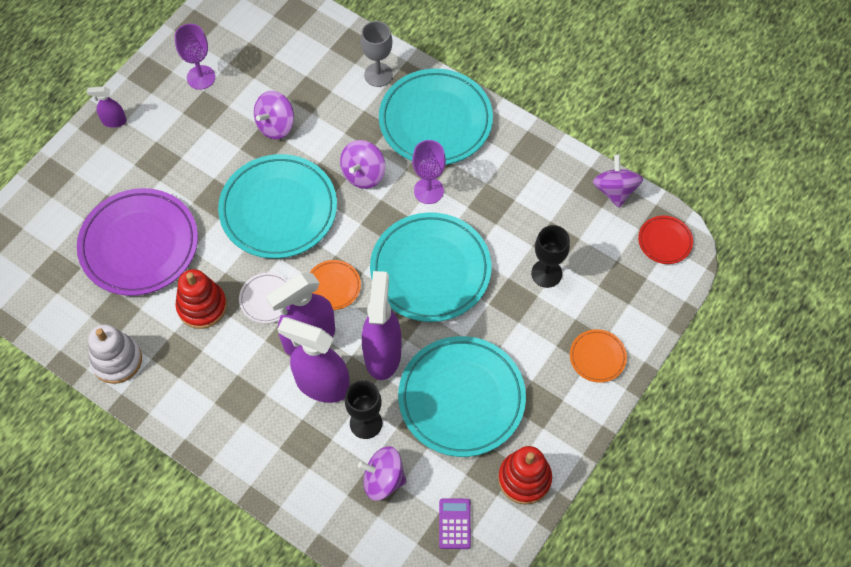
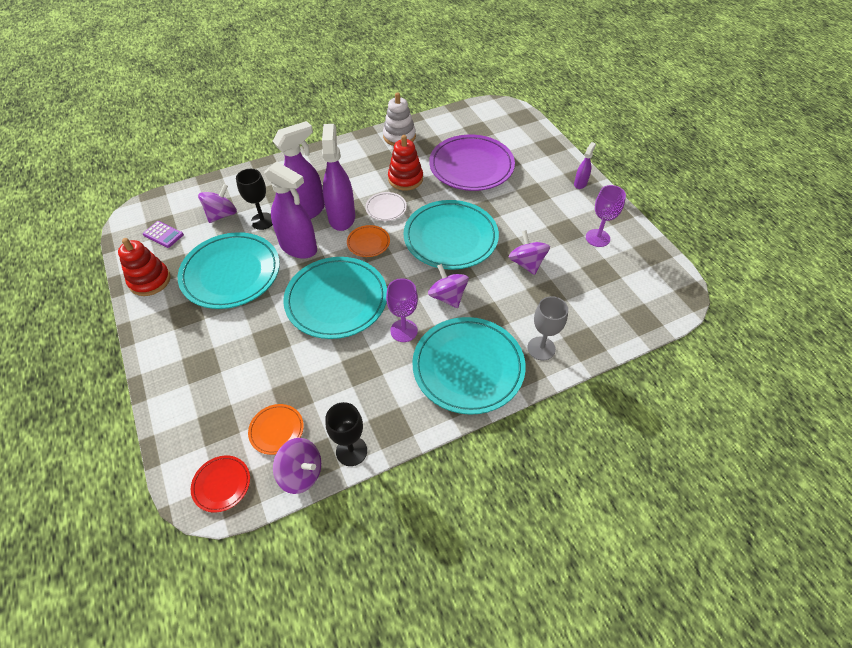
camera: 120 degrees right, 10 degrees down
(546, 273) = (272, 373): black goblet -> black goblet (351, 451)
(597, 357) = (180, 369): orange plate -> orange plate (276, 430)

